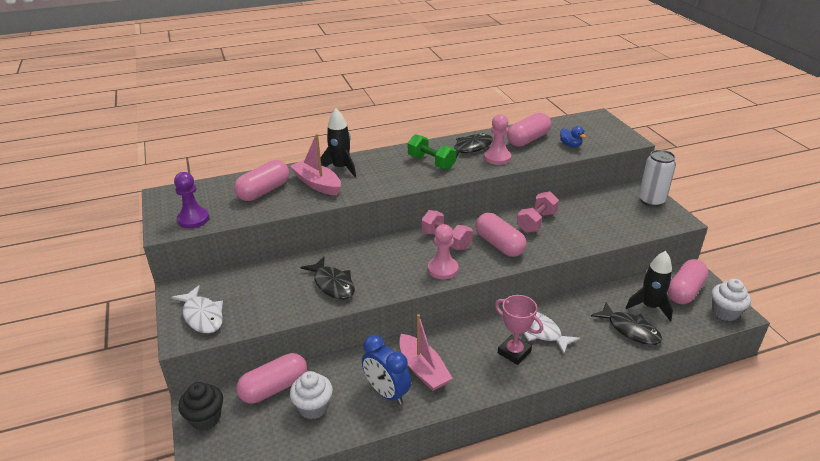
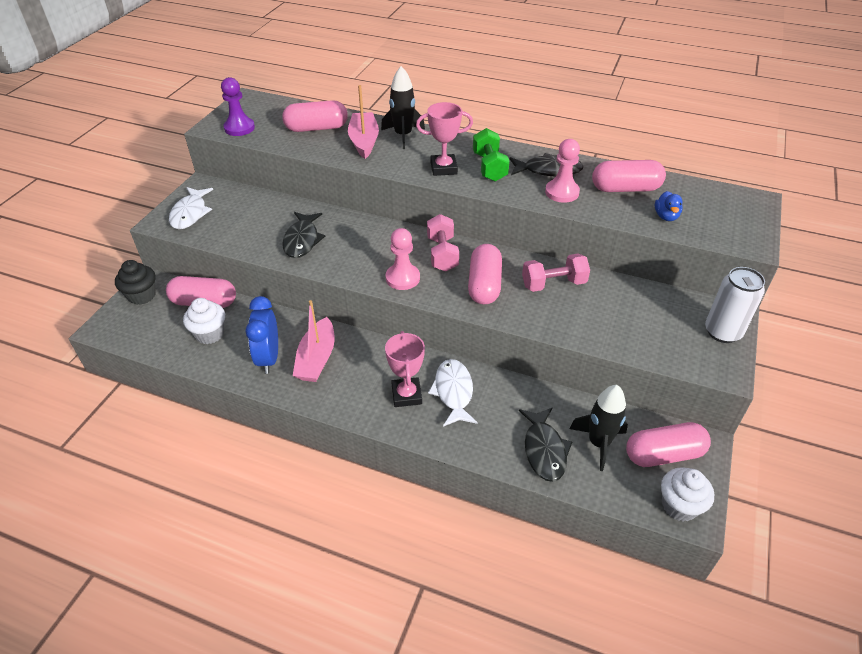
camera: 40 degrees right, 10 degrees up
(403, 176) = (443, 168): none -> pink trophy

